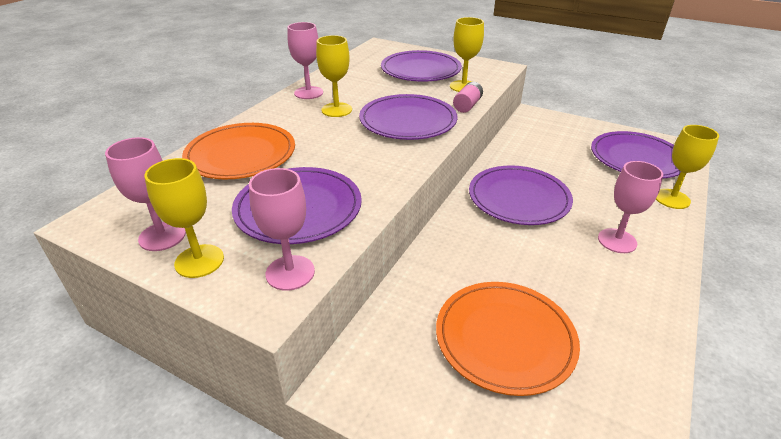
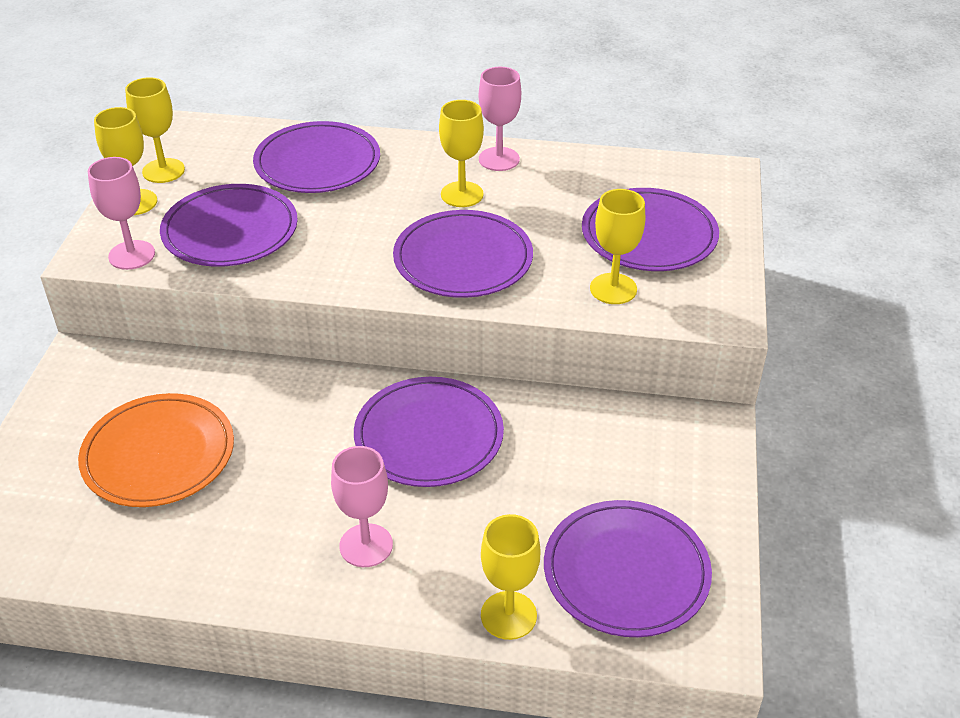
camera: 70 degrees right, 5 degrees up
(162, 236) = (163, 171): pink goblet -> yellow goblet
(241, 155) = (317, 163): orange plate -> purple plate
(467, 105) = (544, 303): pink battery -> none

